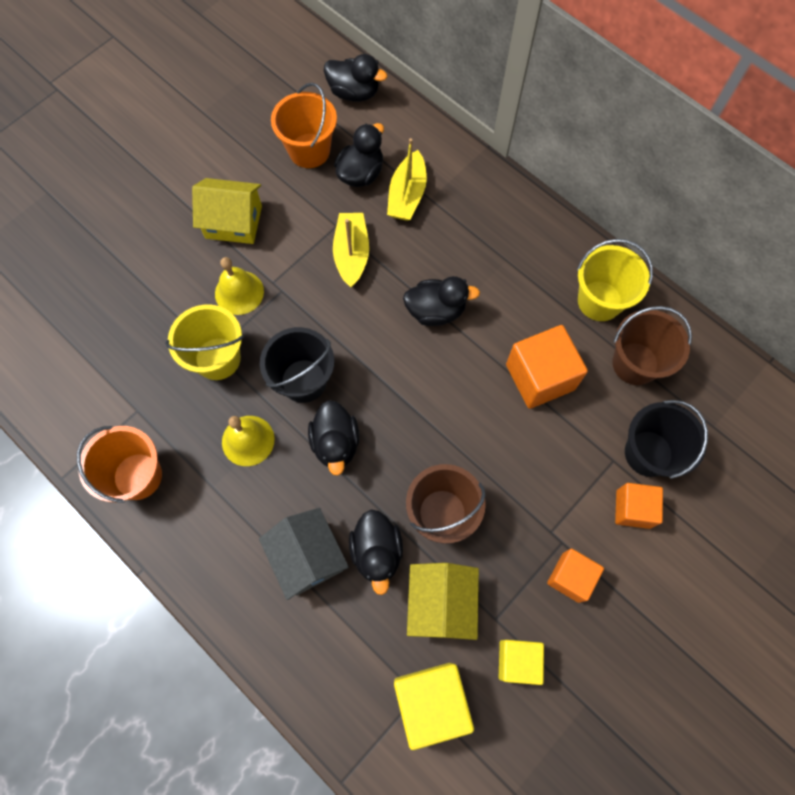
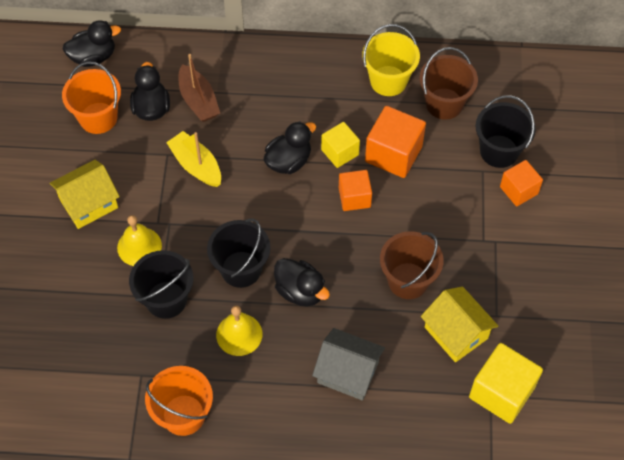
camera: 40 degrees left, 10 degrees down
(217, 358) = (166, 299): yellow bucket -> black bucket
(377, 552) = (389, 335): black duck -> none
(407, 195) = (198, 100): yellow boat -> brown boat
(517, 661) = (530, 328): yellow cube -> yellow cube (340, 152)
(570, 577) = (518, 257): orange cube -> orange cube (354, 197)

